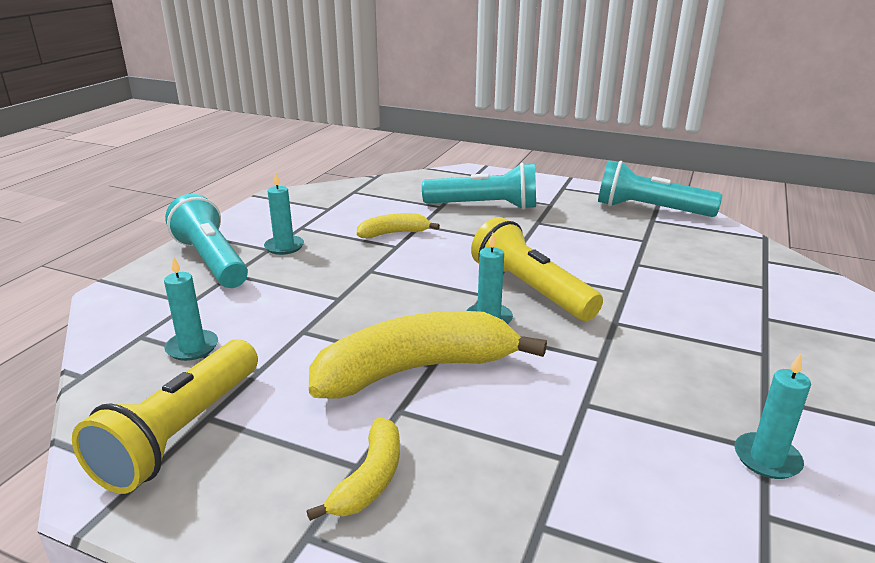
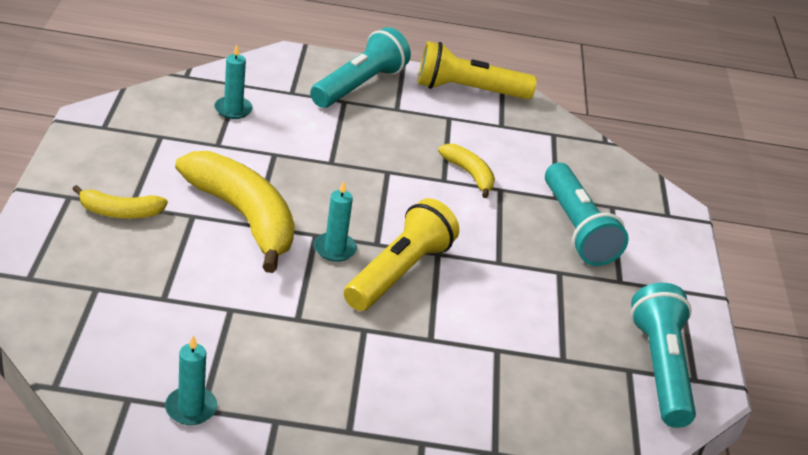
camera: 65 degrees right, 10 degrees up
(180, 433) = (142, 129): yellow flashlight -> yellow flashlight (468, 90)
(284, 247) = (404, 116): turquoise candle -> none

